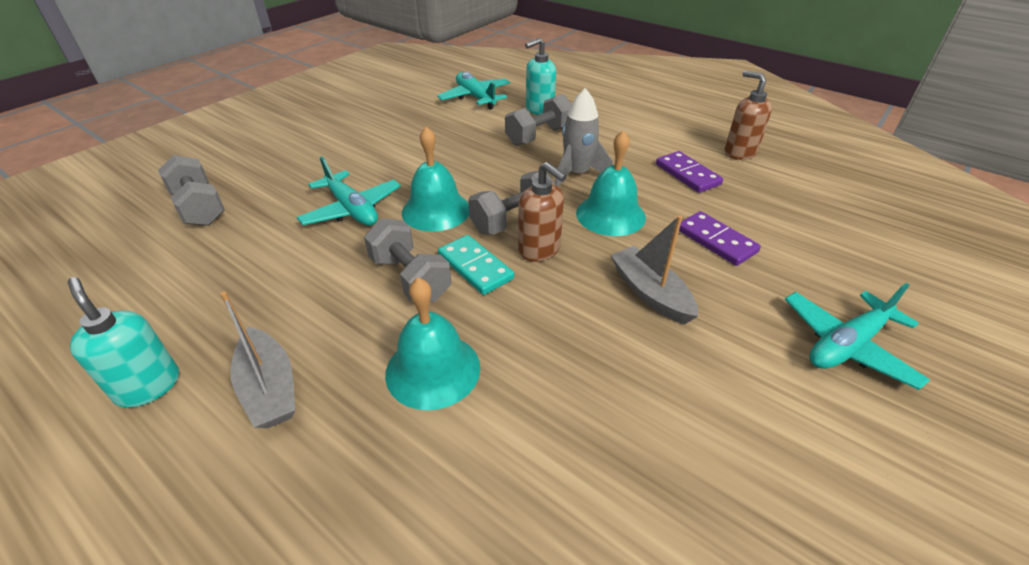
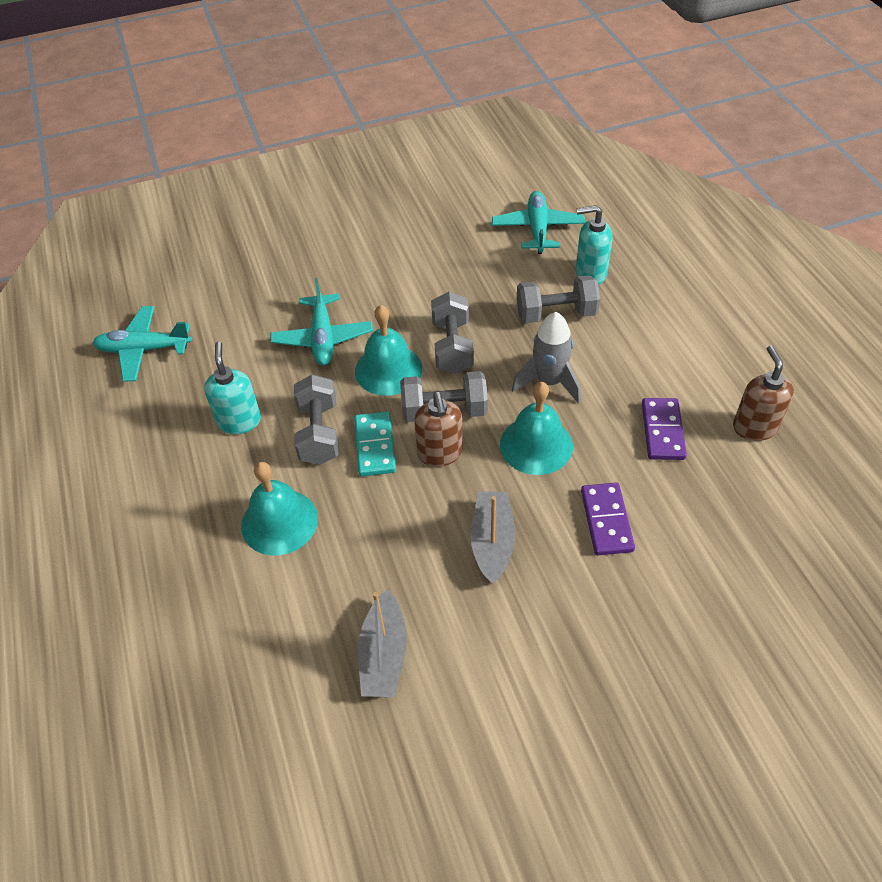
camera: 35 degrees right, 10 degrees up
(148, 386) = (108, 441): turquoise soap dispenser -> turquoise soap dispenser (239, 421)
(199, 208) = (213, 285): grey dumbbell -> grey dumbbell (452, 347)
(269, 388) = (173, 481): grey boat -> grey boat (384, 654)
(847, 345) = (608, 675): turquoise plane -> turquoise plane (144, 349)

